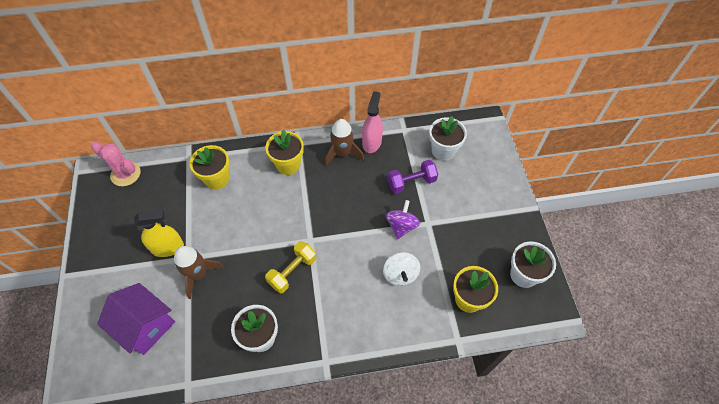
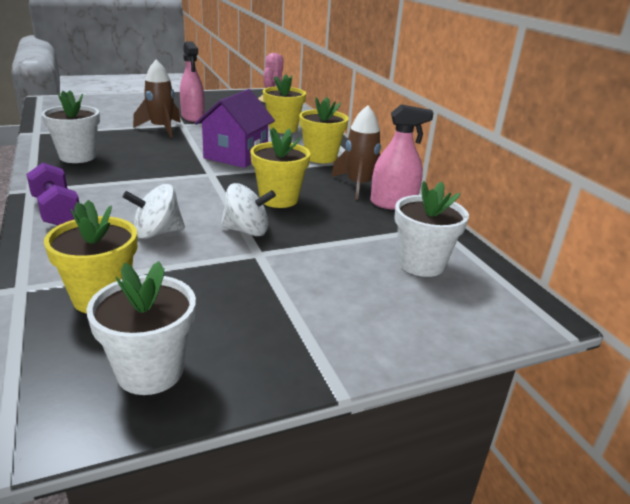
camera: 75 degrees right, 30 degrees down
(146, 326) = (106, 116): purple house -> purple house (236, 156)
(167, 247) = (193, 117): yellow spray bottle -> pink spray bottle
(292, 271) = (164, 167): yellow dumbbell -> none
(359, 203) = (279, 199): none -> yellow flower pot
(401, 226) = (247, 231): purple spinning top -> white spinning top
(411, 182) = (335, 236): purple dumbbell -> purple dumbbell (56, 211)

